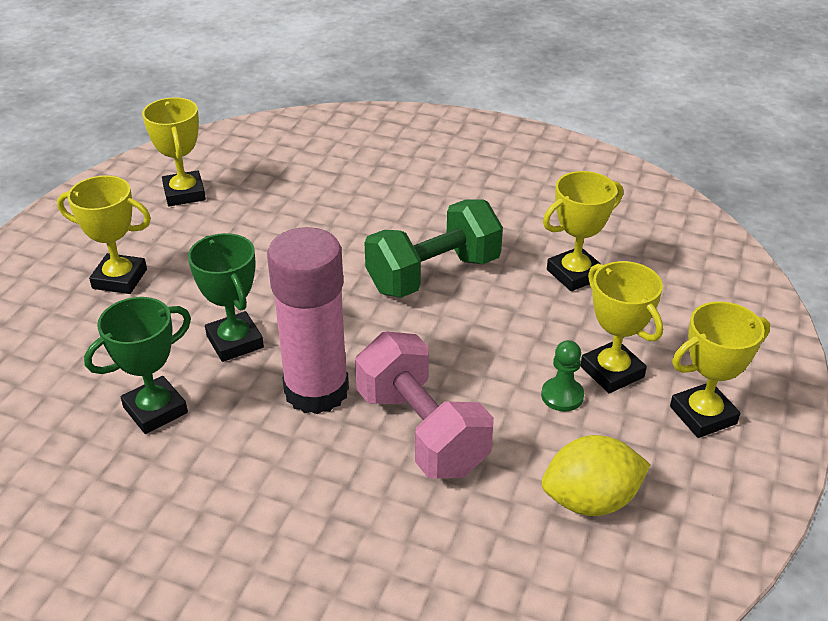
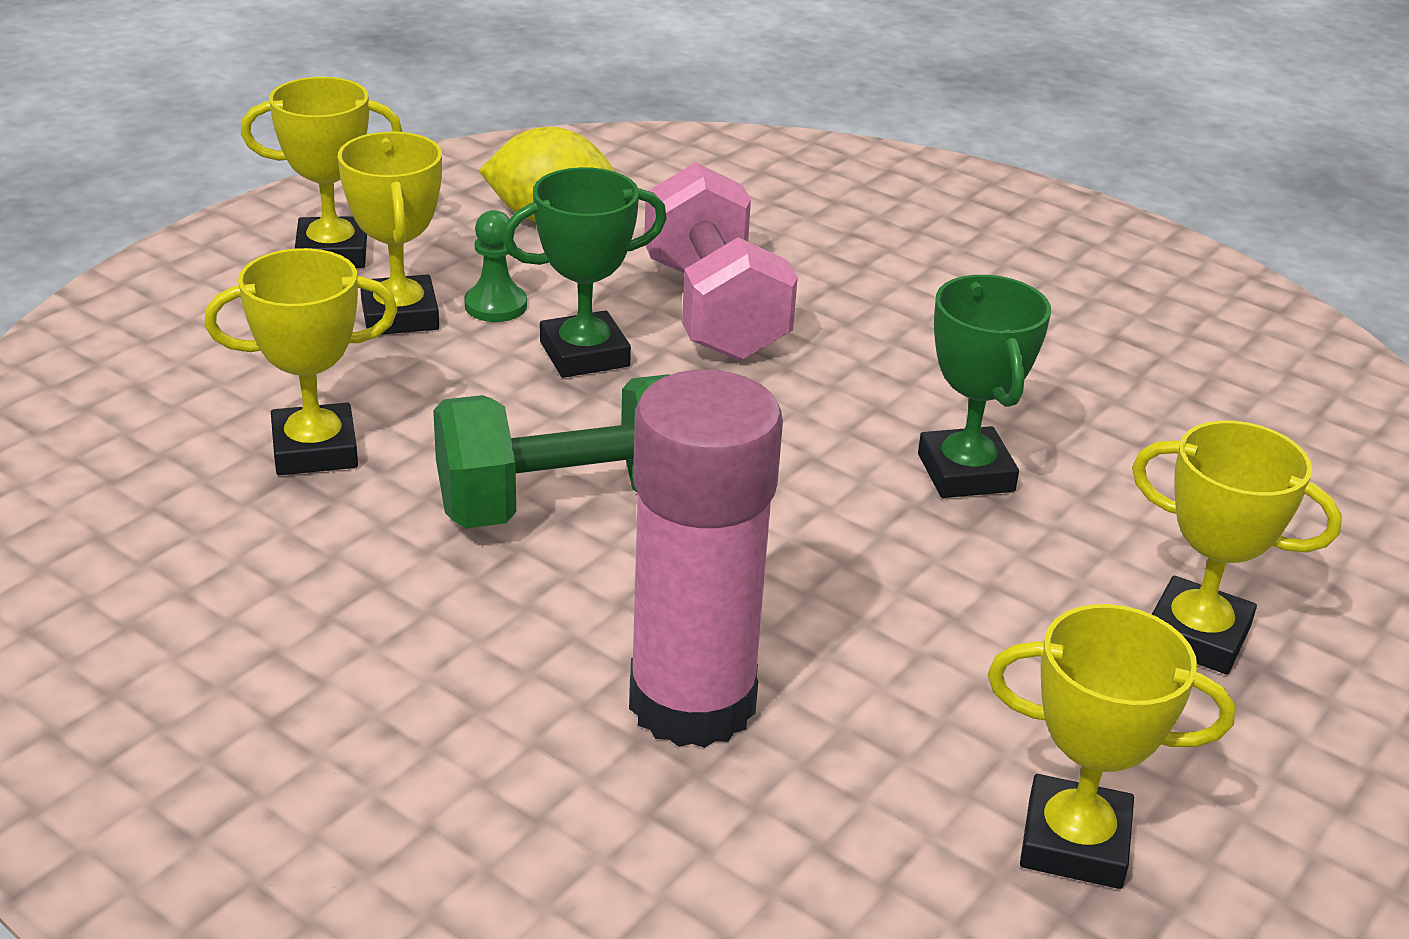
camera: 165 degrees left, 5 degrees down
(155, 410) = (1093, 408): green trophy -> green trophy (584, 354)
(184, 193) = (1074, 842): yellow trophy -> yellow trophy turned 75 degrees counterclockwise
(316, 390) = (845, 382): pink glue stick -> pink glue stick (692, 702)

